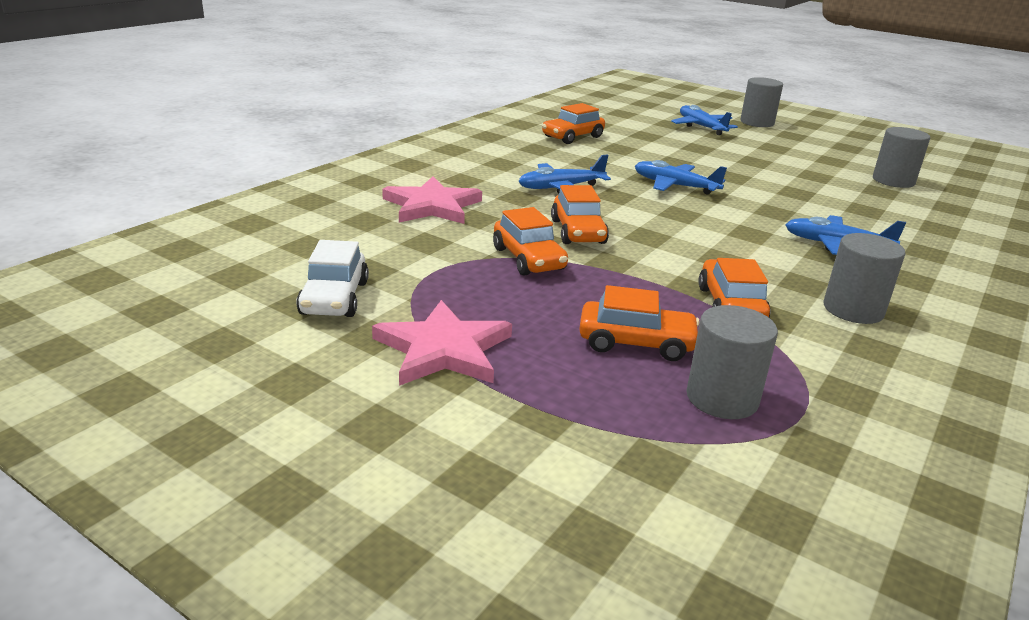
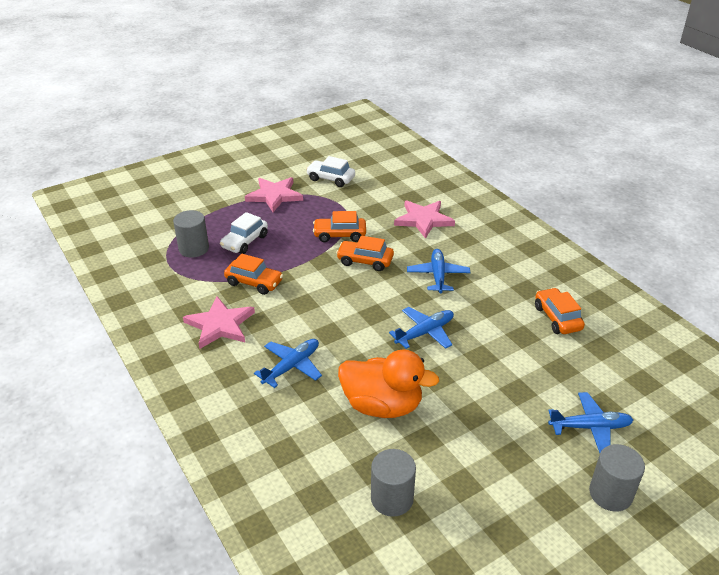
camera: 115 degrees right, 10 degrees up
(636, 343) = (245, 242): orange car -> white car
(807, 194) = (382, 405): none -> orange duck
(853, 310) = (220, 325): grey cylinder -> pink star

